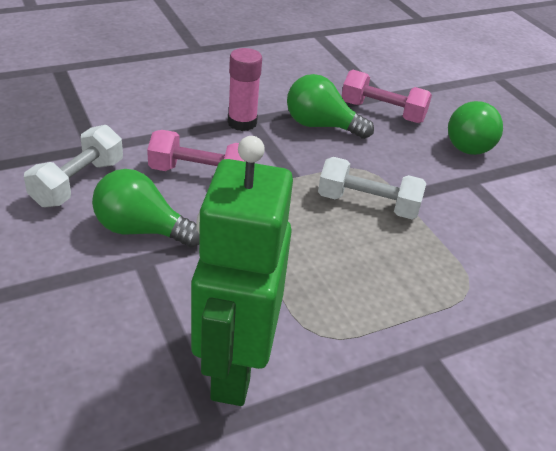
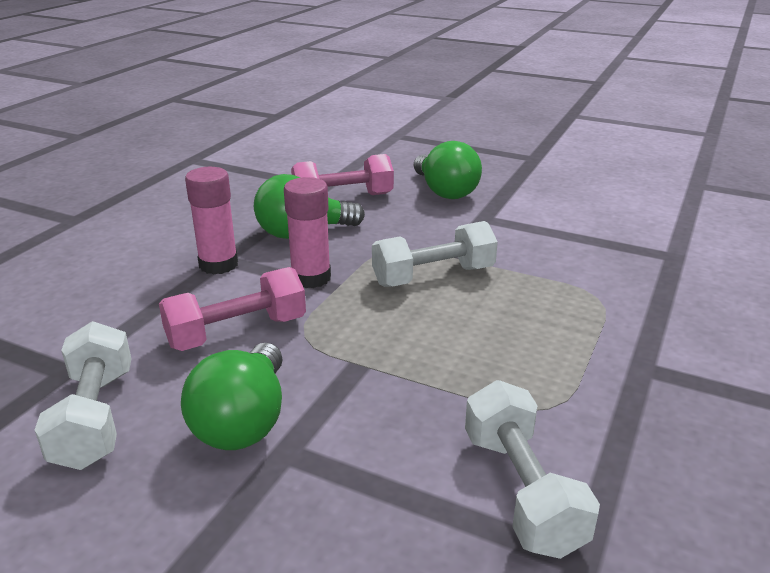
camera: 35 degrees left, 10 degrees down
(142, 230) = (244, 421): green light bulb -> green light bulb turned 60 degrees counterclockwise
(234, 368) = (521, 491): green robot -> white dumbbell
(286, 161) = (311, 278): none -> pink glue stick

